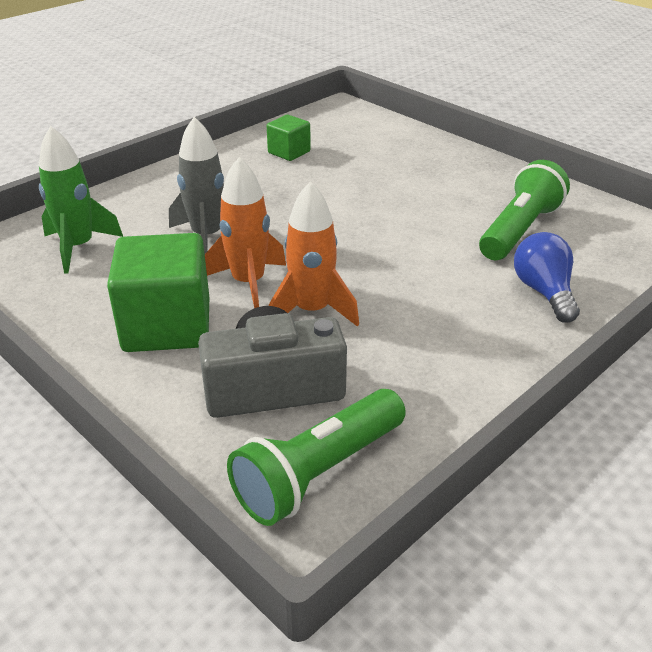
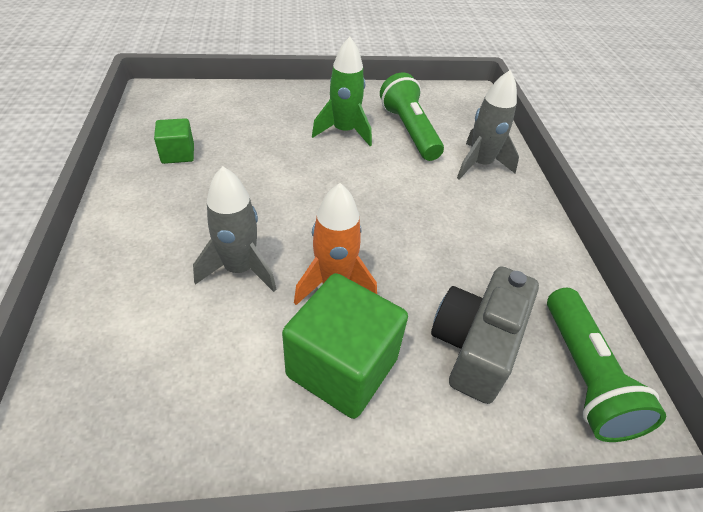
camera: 55 degrees left, 10 degrees up
(78, 247) = (144, 366): green rocket -> green rocket (344, 131)
(312, 311) = (404, 271): orange rocket -> none
(544, 292) = (480, 164): blue light bulb -> grey rocket

